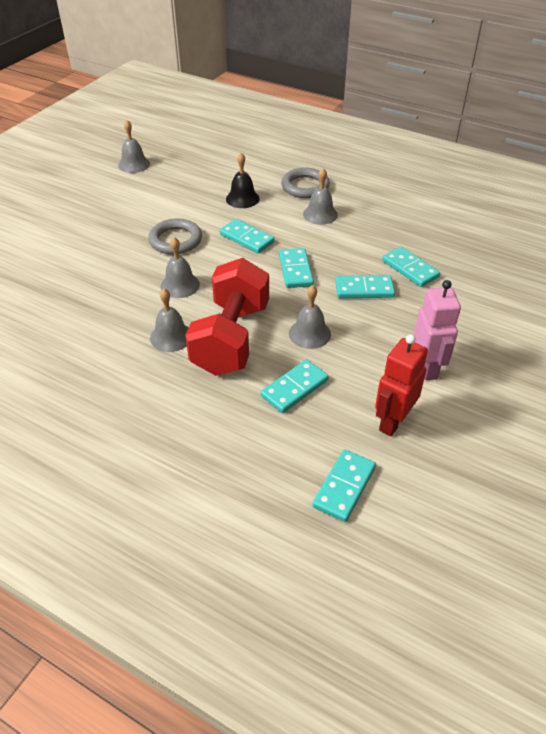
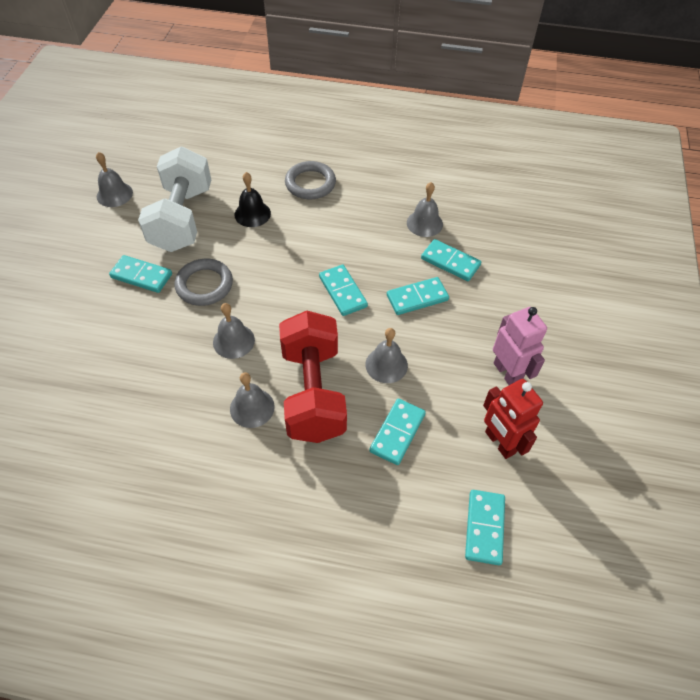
camera: 20 degrees left, 10 degrees up
(181, 191) = (182, 218): none -> white dumbbell
(247, 238) = (278, 264): turquoise domino -> turquoise domino (141, 276)
(320, 214) = (339, 216): grey bell -> grey bell (424, 223)
(392, 421) = (499, 442): red robot -> red robot turned 45 degrees counterclockwise

